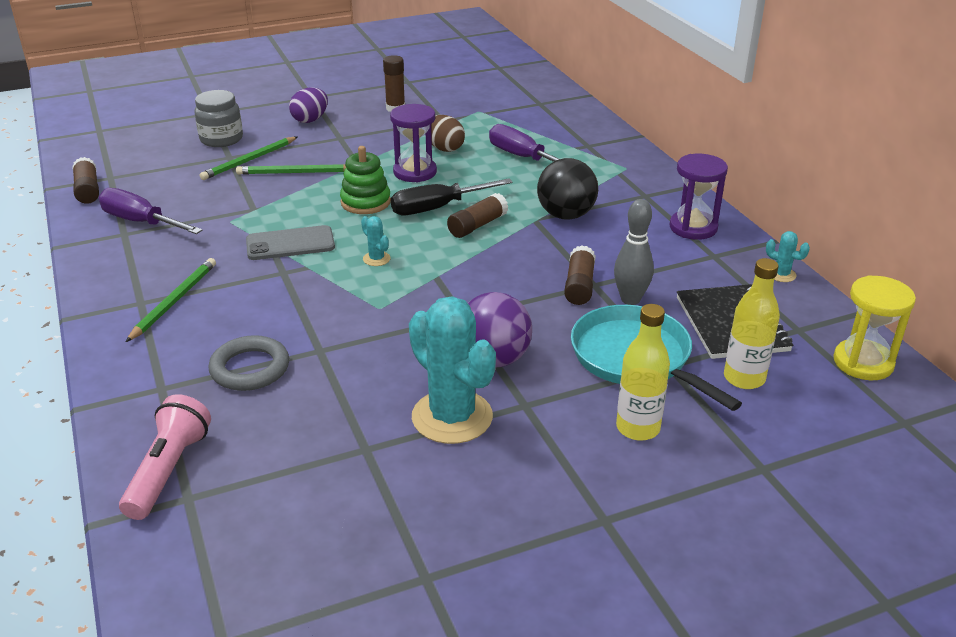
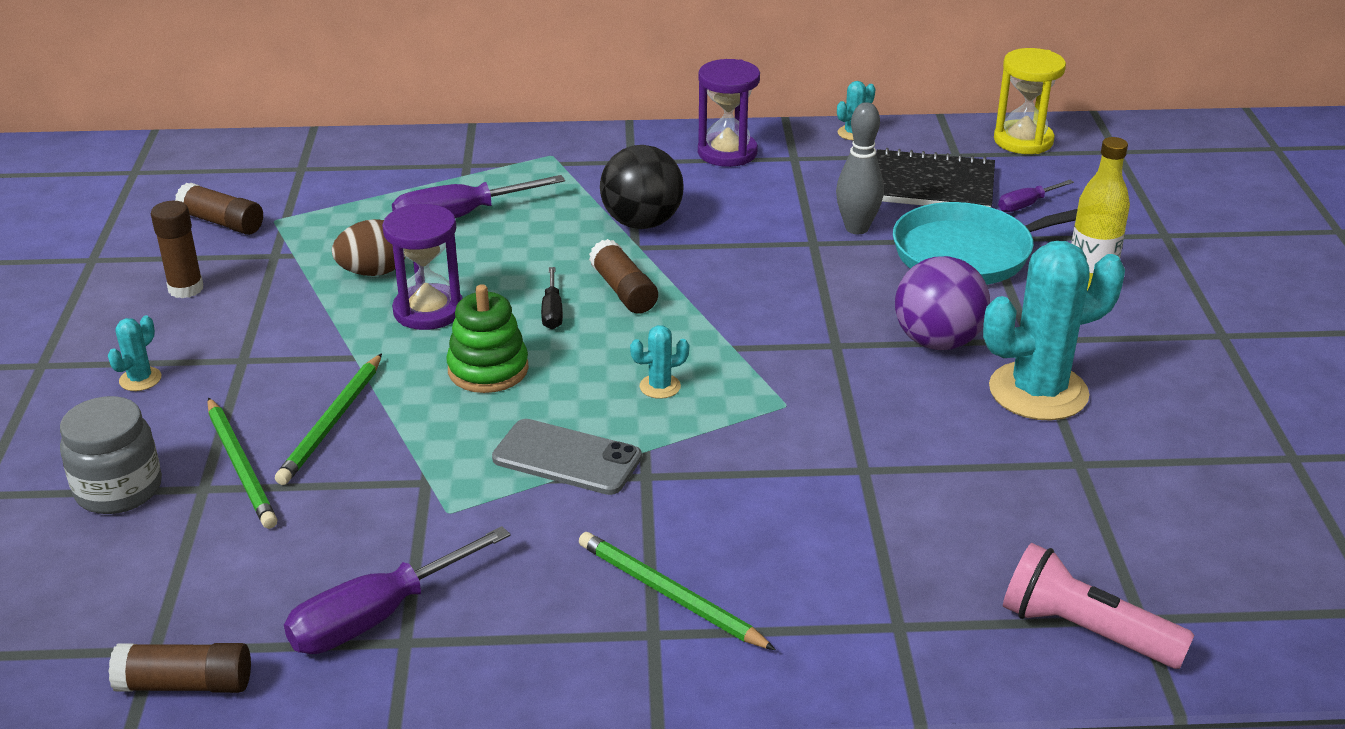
camera: 70 degrees left, 0 degrees up
(250, 368) = (883, 536): grey ring -> none
(290, 244) = (567, 458): grey phone -> grey phone turned 75 degrees counterclockwise
(310, 120) = (140, 379): purple egg -> turquoise cactus
(438, 208) = (552, 311): black screwdriver -> black screwdriver, size x0.53
(579, 286) = (811, 252): brown glue stick -> brown glue stick (222, 222)
(744, 378) = (1027, 205): yellow bottle -> purple screwdriver

